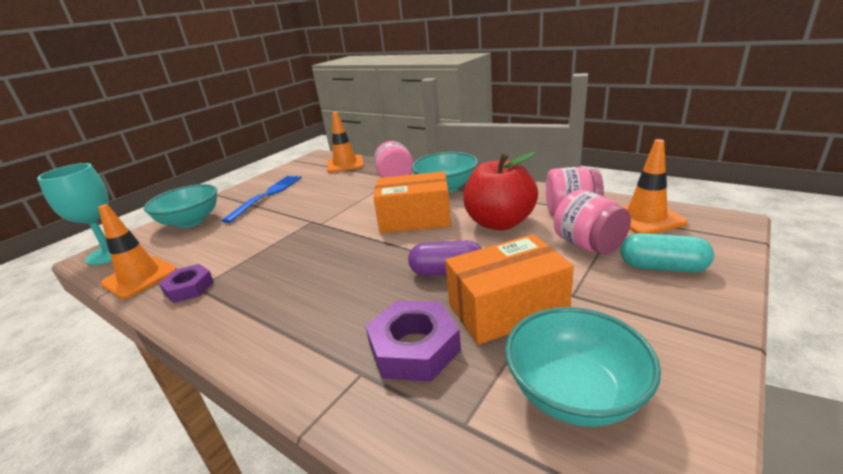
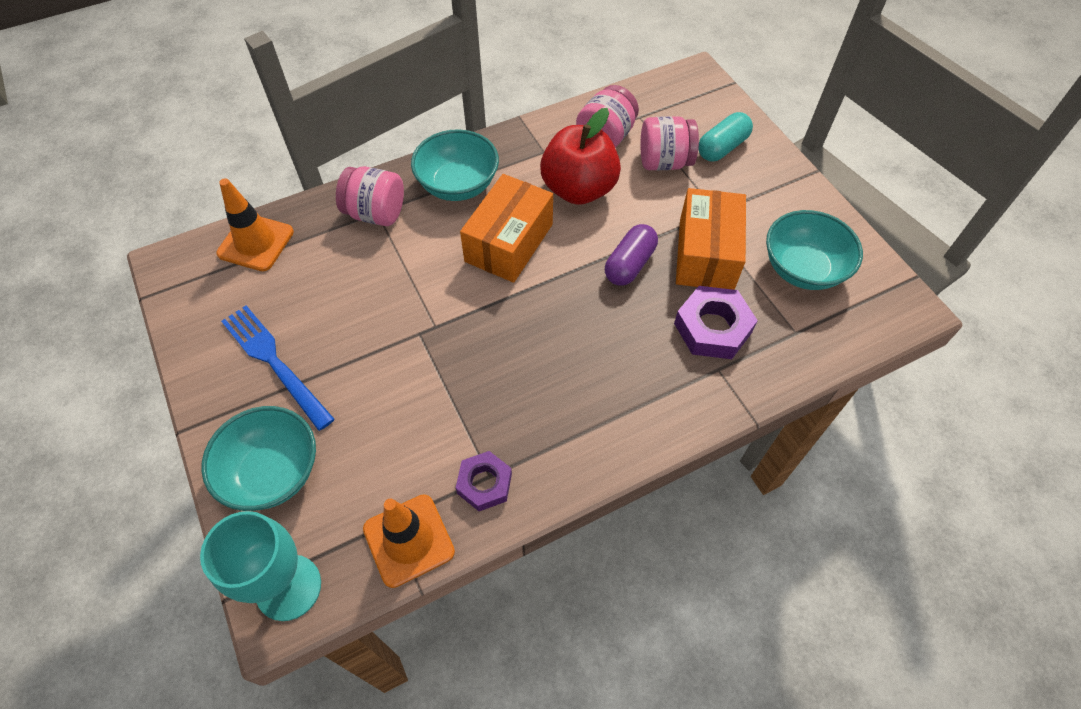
camera: 65 degrees left, 30 degrees up
(645, 218) = (655, 105): orange traffic cone -> none

